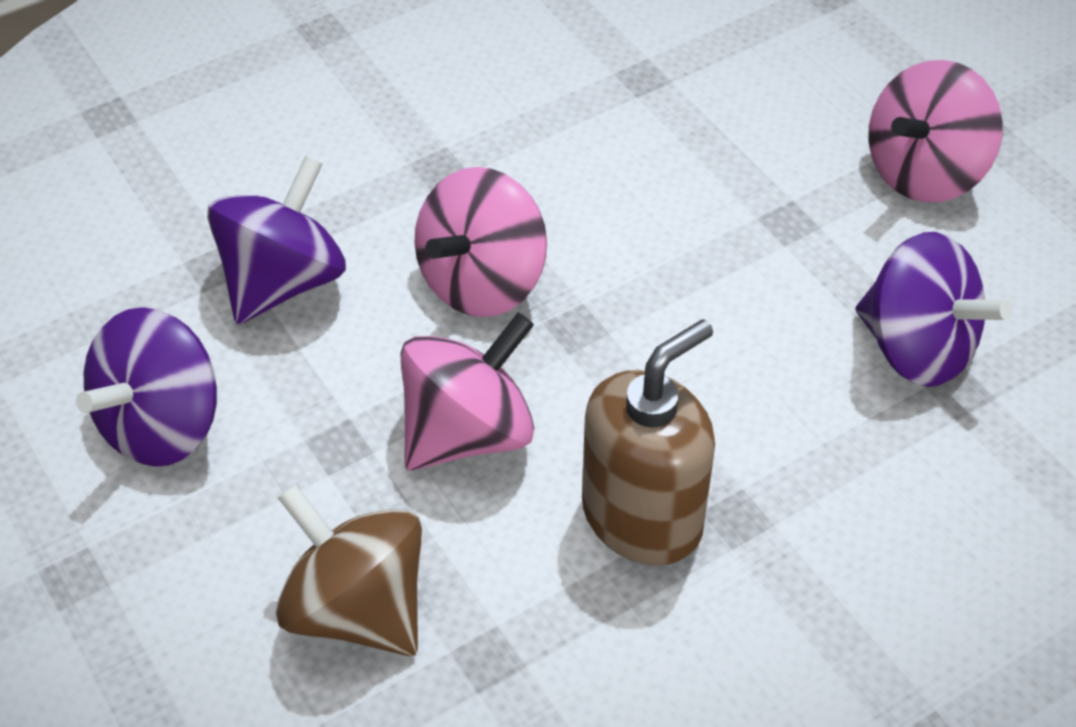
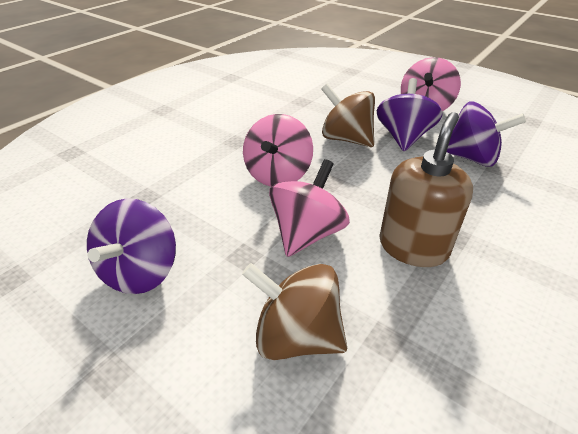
camera: 20 degrees left, 10 degrees down
(283, 281) = (182, 194): purple spinning top -> purple spinning top (403, 137)
(676, 223) = (346, 139): none -> brown spinning top

